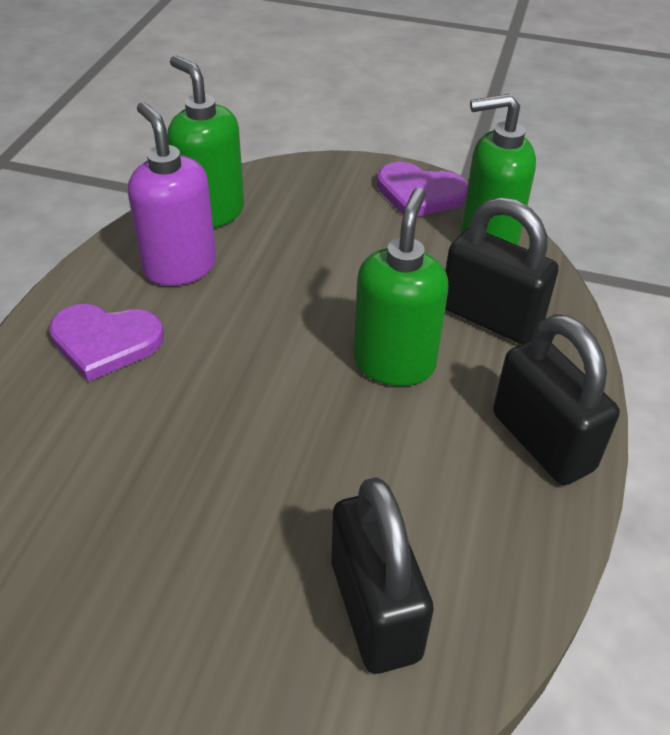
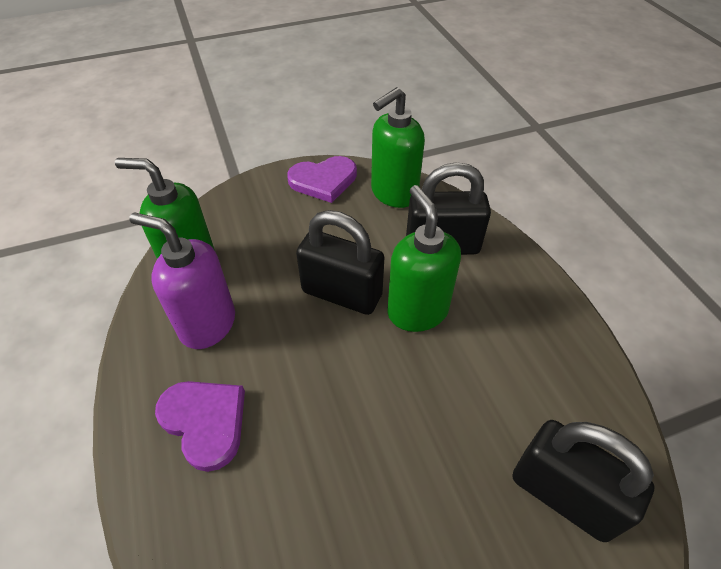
camera: 35 degrees left, 5 degrees up
(105, 342) = (205, 422): purple heart -> purple heart turned 105 degrees counterclockwise
(542, 441) = (542, 312): black padlock -> black padlock (342, 293)

